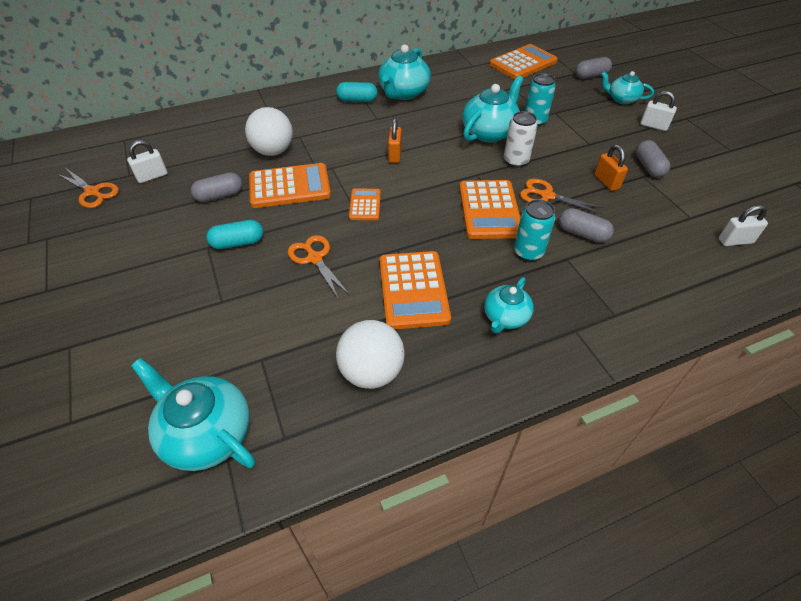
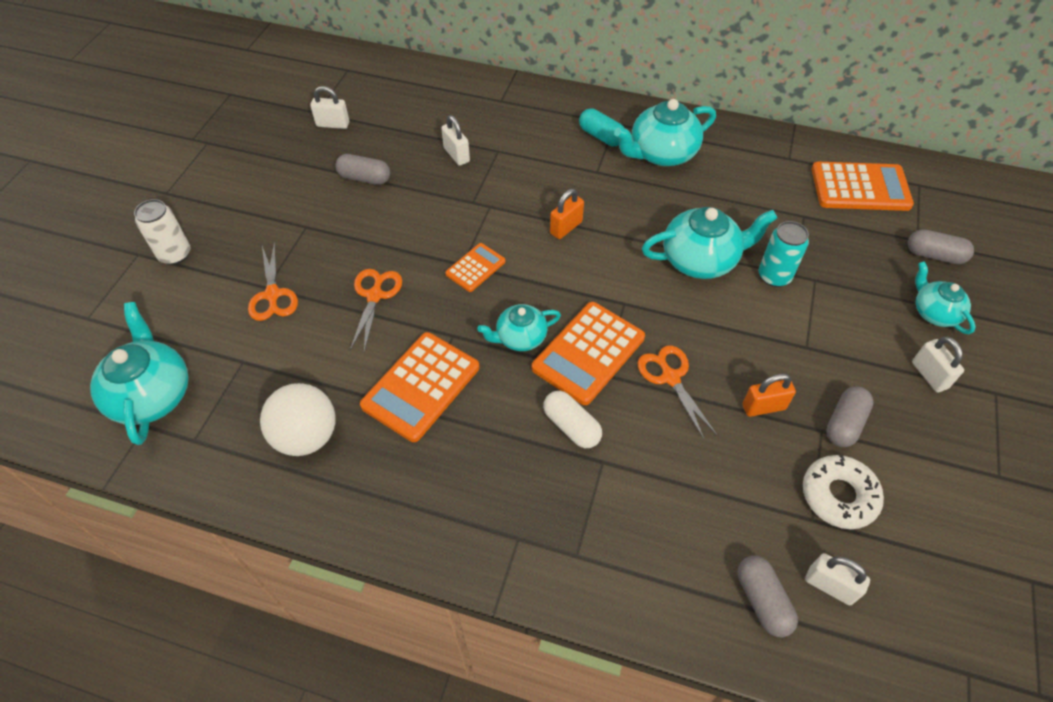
camera: 40 degrees right, 5 degrees up
(92, 192) = (276, 114): orange scissors -> orange scissors (272, 295)
(238, 243) = (332, 238): turquoise capsule -> none
(273, 151) = (456, 155): white ball -> white padlock
(289, 186) = (431, 204): orange calculator -> none
(505, 317) = (469, 475): turquoise teapot -> turquoise teapot (520, 338)
(516, 161) = (687, 314): white can -> white can (175, 254)
(528, 252) = (571, 426): turquoise can -> white capsule
(582, 234) = (654, 447): grey capsule -> grey capsule (762, 600)
(606, 182) = (763, 407): orange padlock -> orange padlock turned 60 degrees clockwise
(687, 199) = (838, 496): none -> white donut

